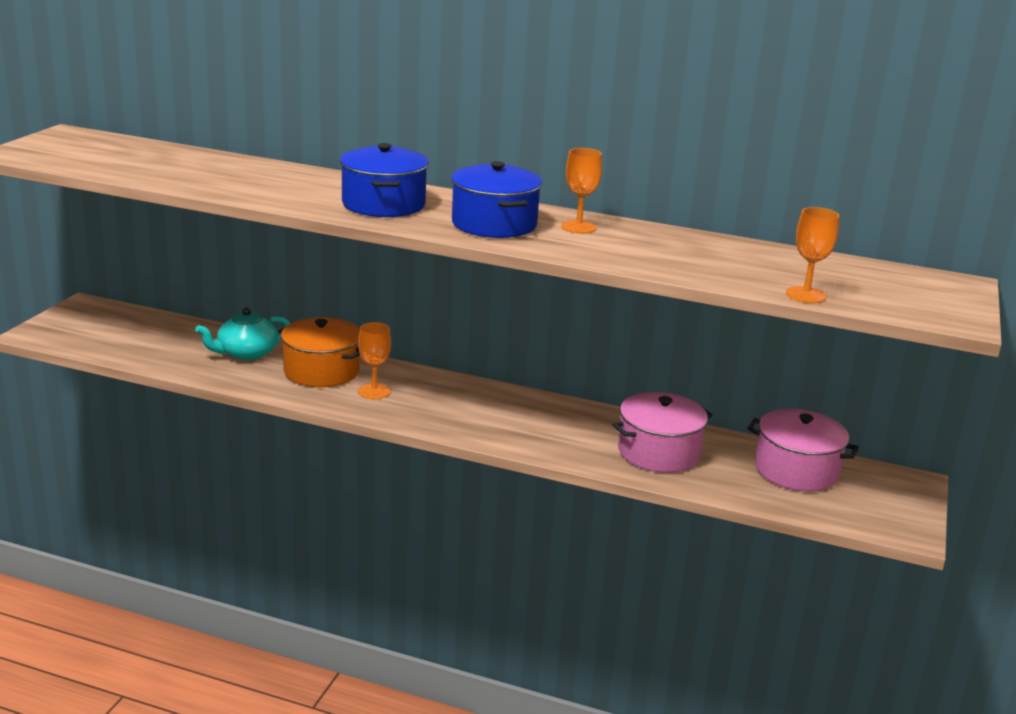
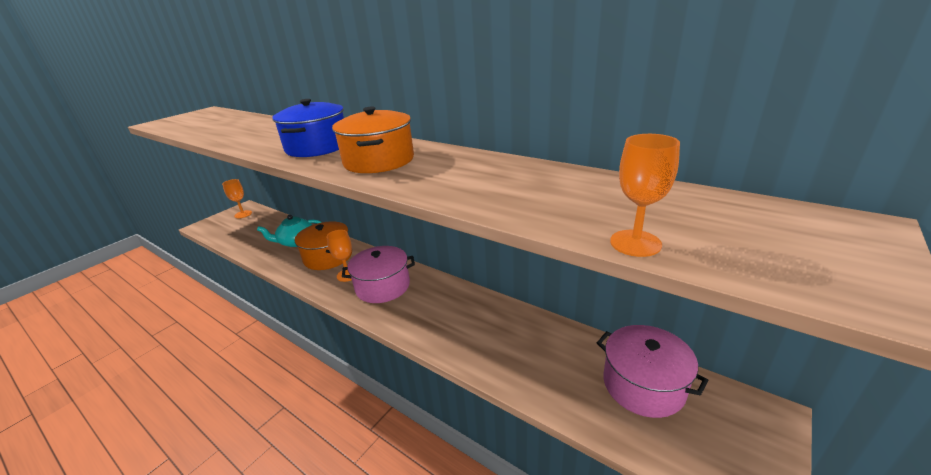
camera: 20 degrees right, 5 degrees up
(494, 224) = (379, 161): blue pot -> orange pot
(578, 227) = (446, 162): orange goblet -> orange goblet (243, 214)
(658, 452) = (521, 350): pink pot -> pink pot (383, 286)

